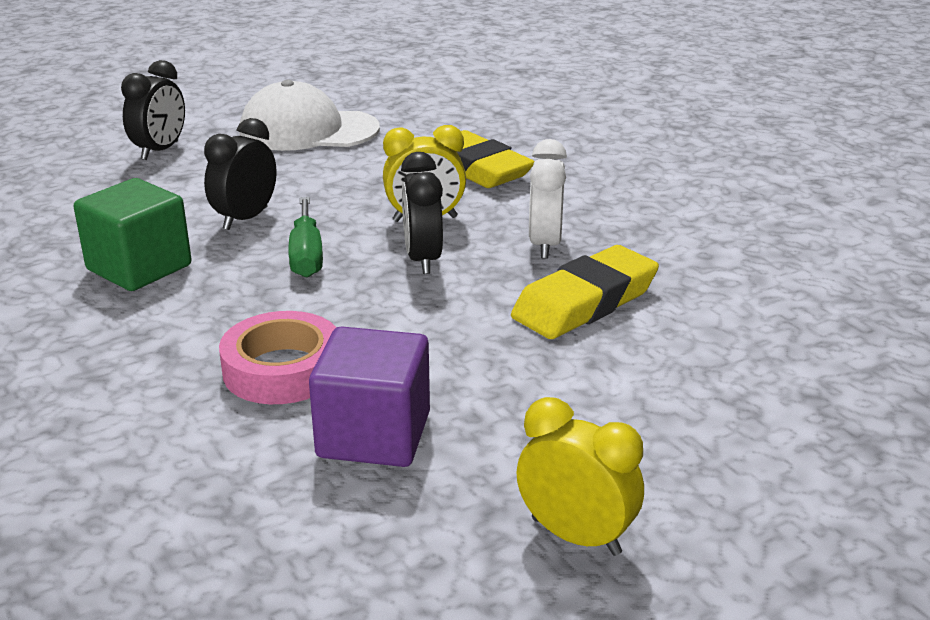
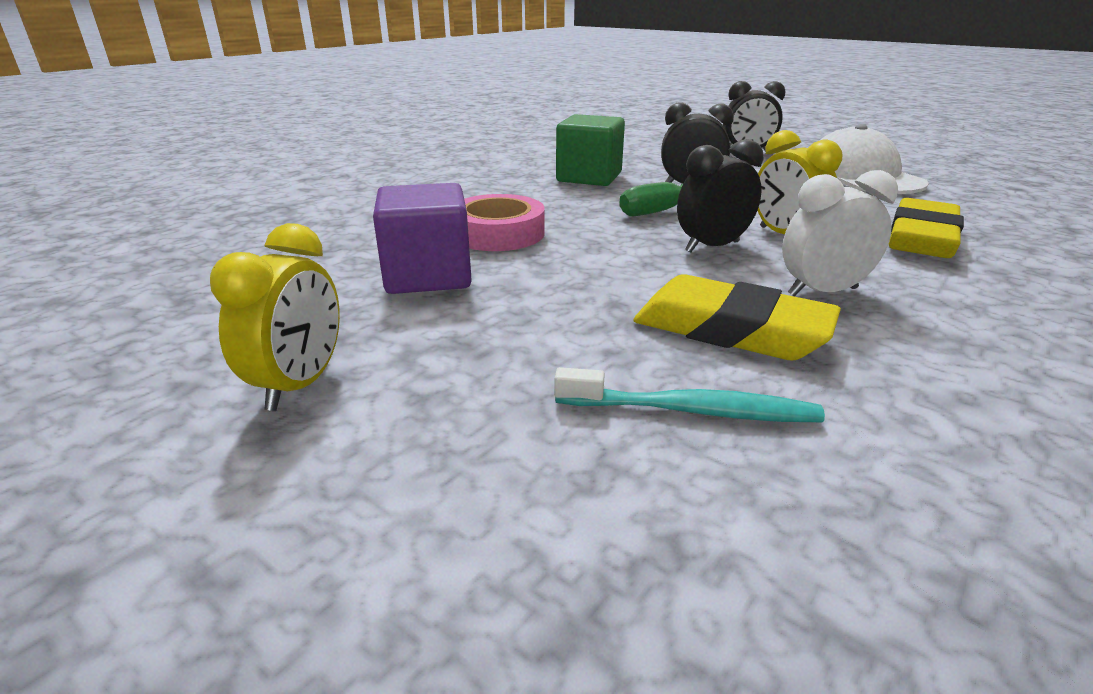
camera: 70 degrees right, 0 degrees up
(686, 352) = (690, 410): none -> turquoise toothbrush

